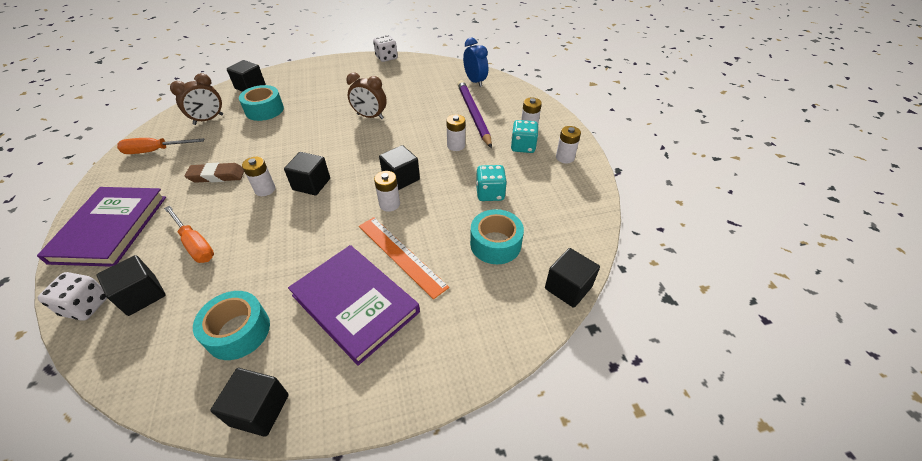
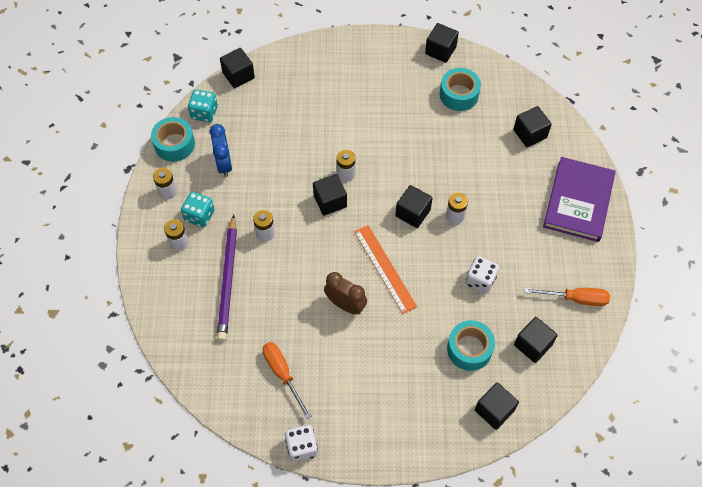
camera: 165 degrees left, 15 degrees up
(86, 306) = (565, 134): white dice -> white dice (480, 280)
(195, 244) = (503, 169): orange screwdriver -> orange screwdriver (282, 374)
(208, 119) = (533, 345): brown clock -> black cube
(217, 176) = (503, 245): brown eraser -> none
(355, 303) = (383, 96): purple book -> none
(401, 255) = (346, 124): orange ruler -> orange ruler (385, 268)
(475, 81) = (199, 349): blue clock -> blue clock (224, 164)
(490, 193) = (257, 165): turquoise dice -> turquoise dice (204, 113)
(495, 244) = (273, 118): turquoise tape -> turquoise tape (174, 144)

